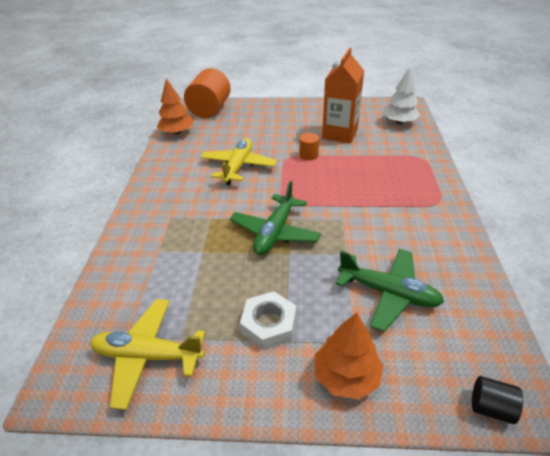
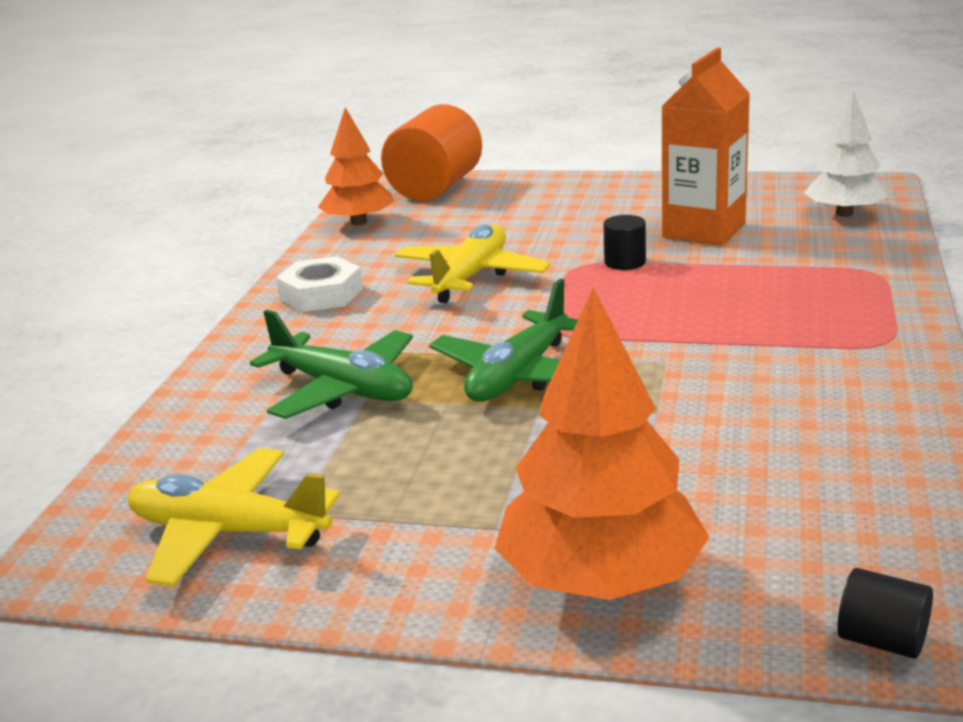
camera: 10 degrees right, 15 degrees down
(269, 324) = (469, 503): white nut -> white nut (321, 294)
(308, 155) = (625, 262): orange cylinder -> black cylinder
(346, 375) = (601, 580): orange tree -> orange tree, size x1.53
(388, 293) = (727, 472): green plane -> green plane (343, 389)

